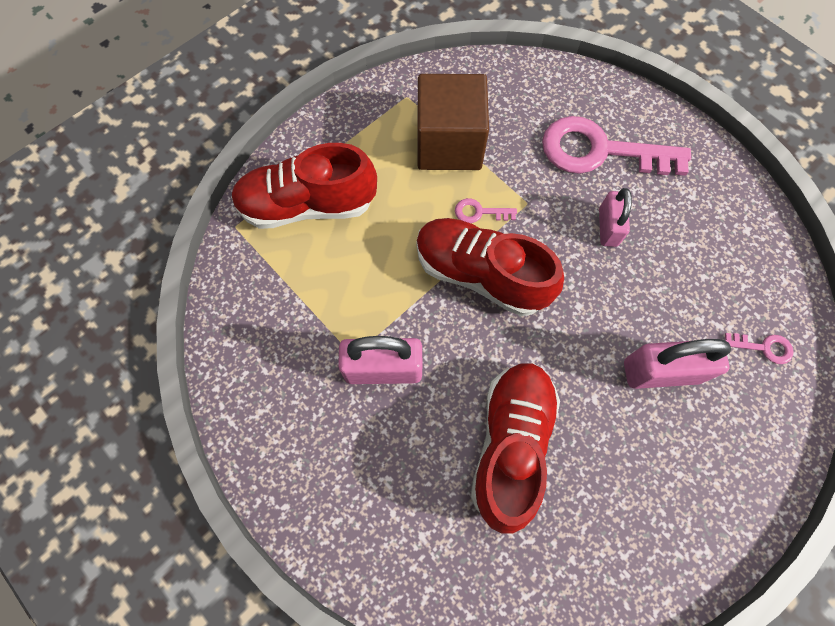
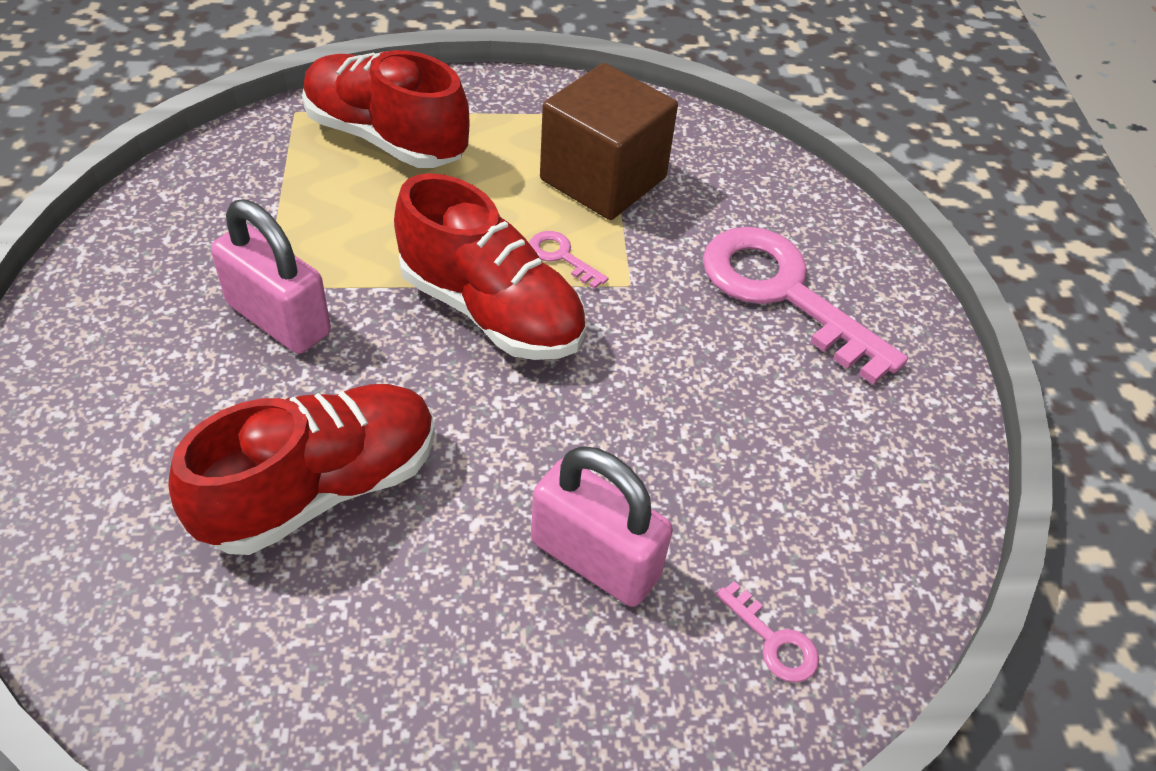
camera: 35 degrees right, 20 degrees down
(480, 274) = (491, 311): red shoe -> red shoe turned 150 degrees clockwise
(608, 227) = (703, 370): pink padlock -> none

